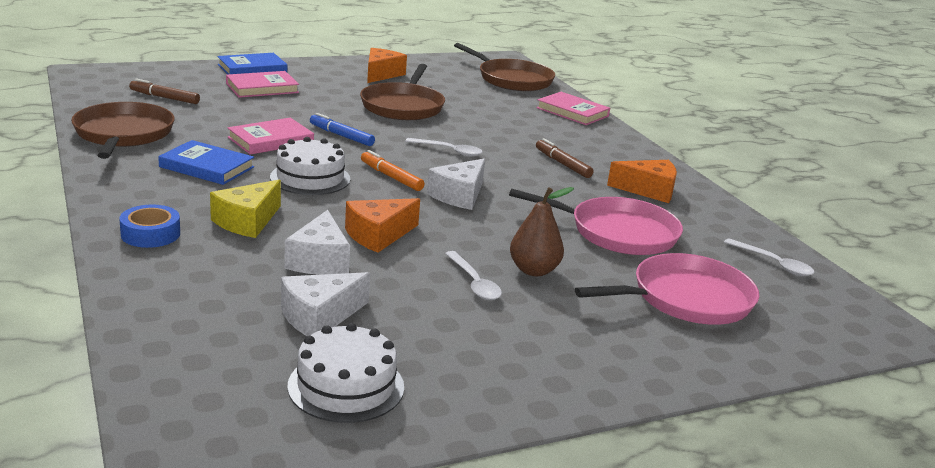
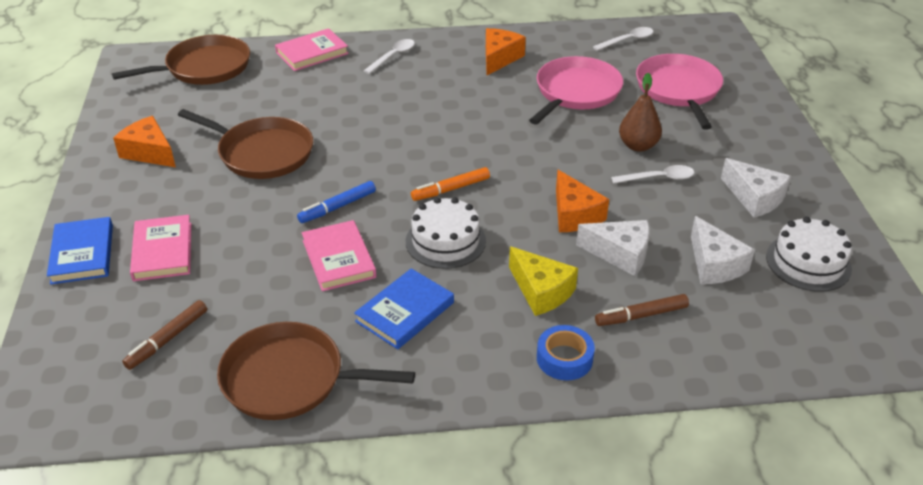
camera: 70 degrees left, 15 degrees up
(449, 151) = (394, 144): white spoon -> white spoon (393, 56)
(459, 195) = (498, 156): white cheese -> white cheese (754, 198)
(562, 164) = (437, 87): brown marker -> brown marker (641, 316)

